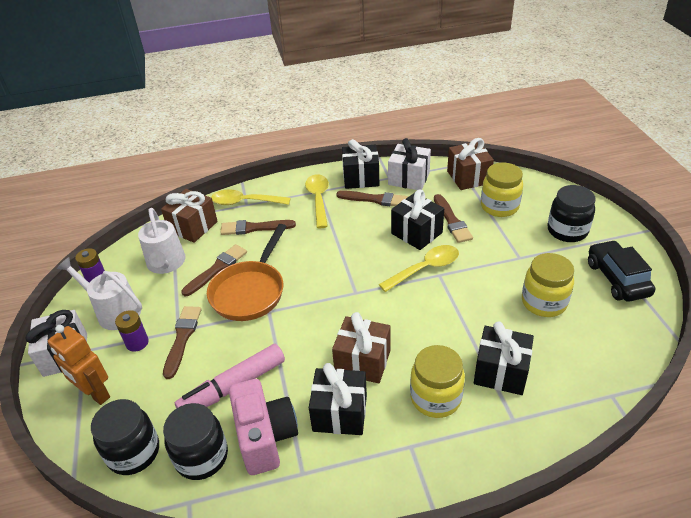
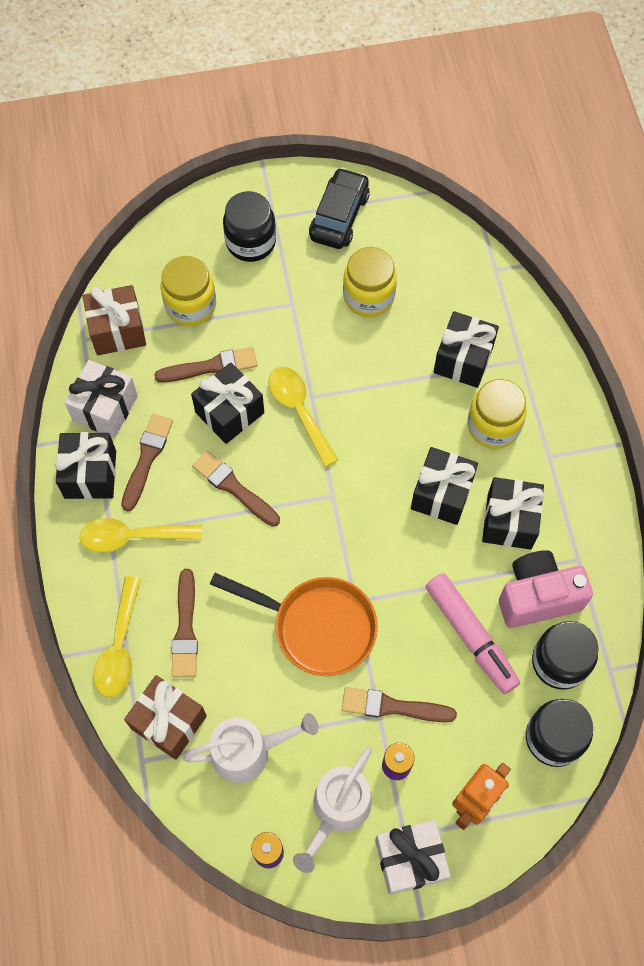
camera: 90 degrees left, 25 degrees up
(217, 269) = (268, 676): brown brush -> brown brush (234, 487)
(363, 361) = (442, 494): brown gift -> black gift
(617, 279) = (339, 216): black car -> black car turned 120 degrees clockwise

